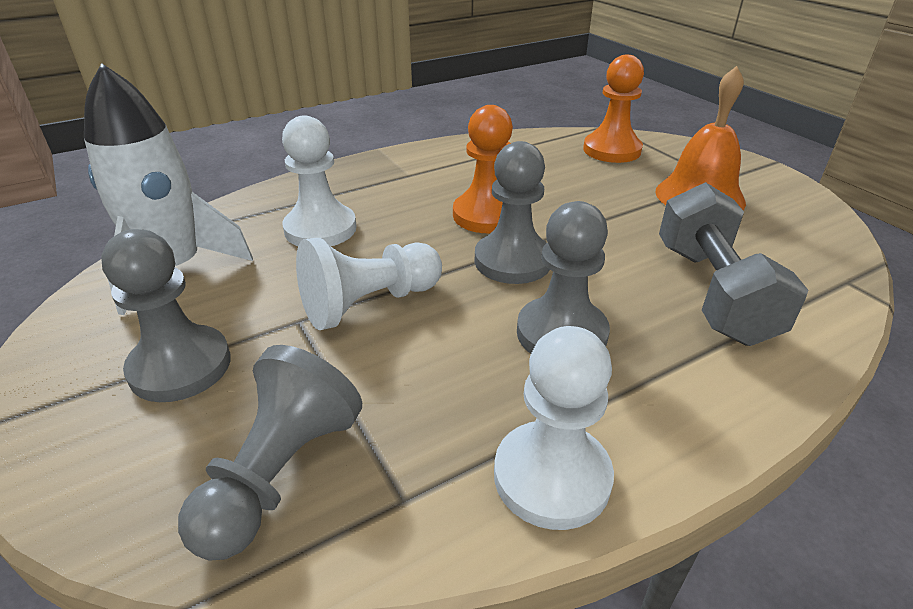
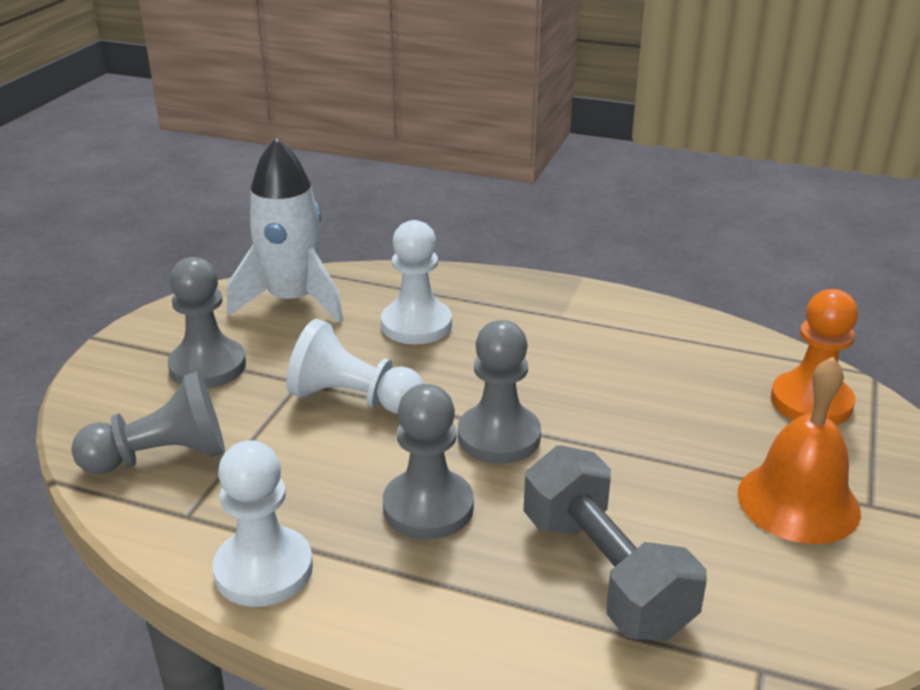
camera: 50 degrees right, 5 degrees down
(487, 215) = (553, 389): orange pawn -> none
(712, 292) = (604, 573): grey dumbbell -> grey dumbbell turned 75 degrees counterclockwise

